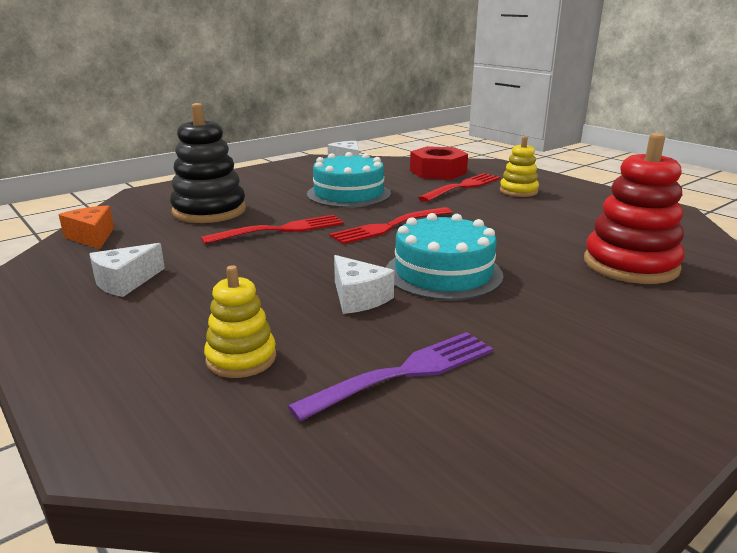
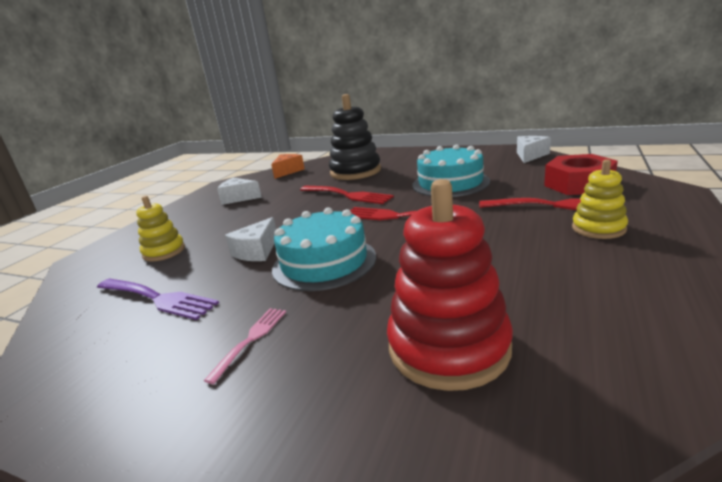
camera: 65 degrees right, 0 degrees up
(561, 328) = (251, 339): none -> pink fork

